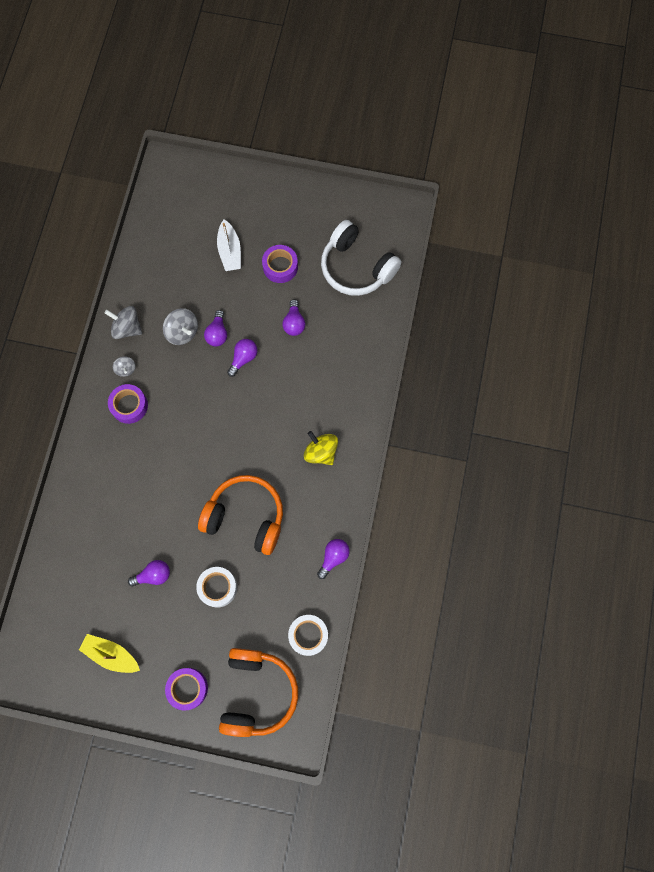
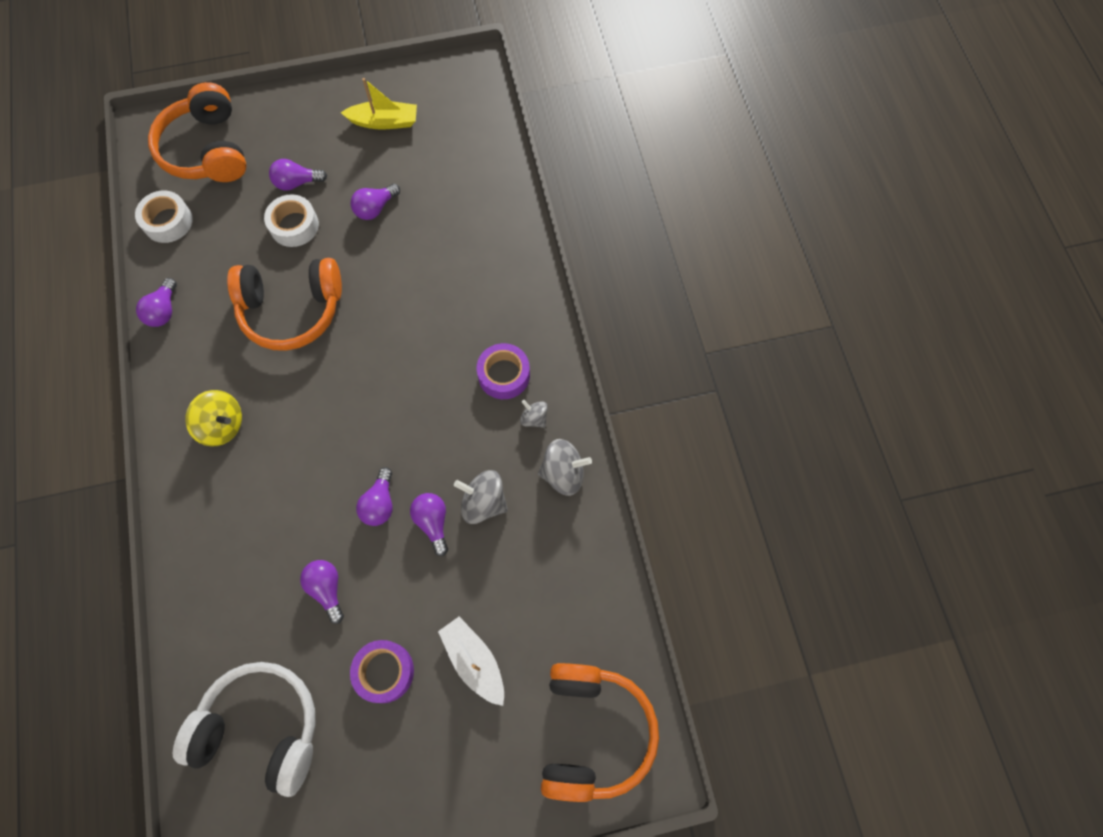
camera: 155 degrees right, 5 degrees down
(185, 193) = (593, 731): none -> orange headphones
(187, 688) = (286, 125): purple tape -> none
(201, 626) = (297, 183): none -> purple light bulb

